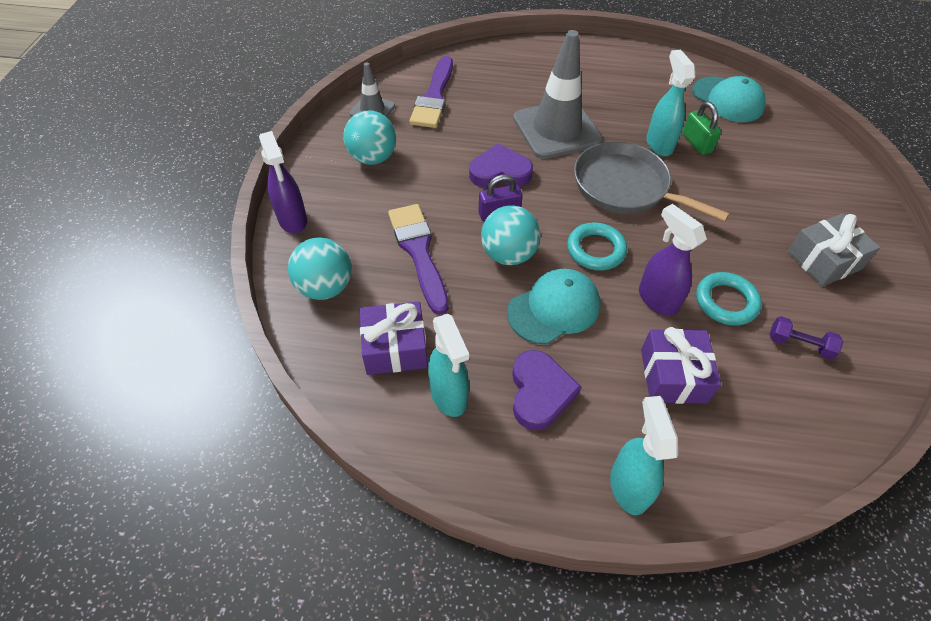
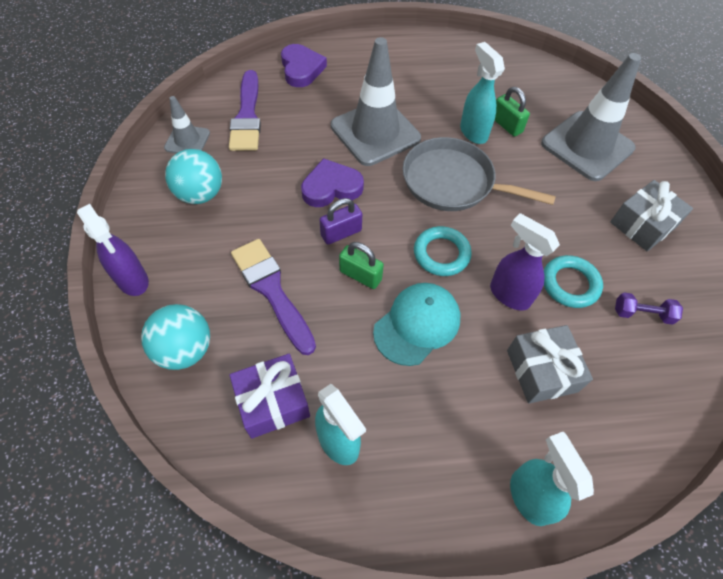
camera: 15 degrees left, 5 degrees up
(508, 254) = (360, 275): turquoise ball -> green padlock
(540, 392) = (425, 417): purple heart -> purple heart (301, 69)
(673, 376) = (541, 371): purple gift -> grey gift
(727, 100) = (523, 76): turquoise cap -> none
(781, 176) = (587, 146): none -> grey traffic cone

